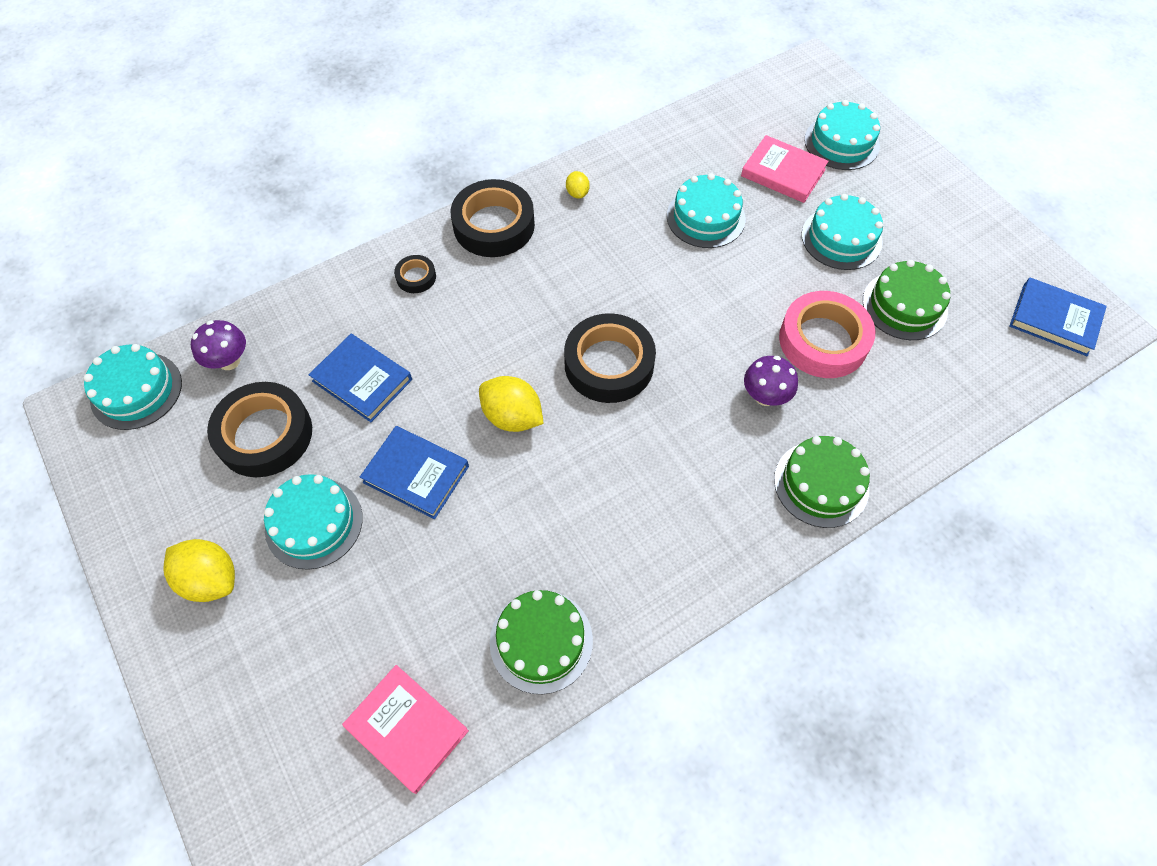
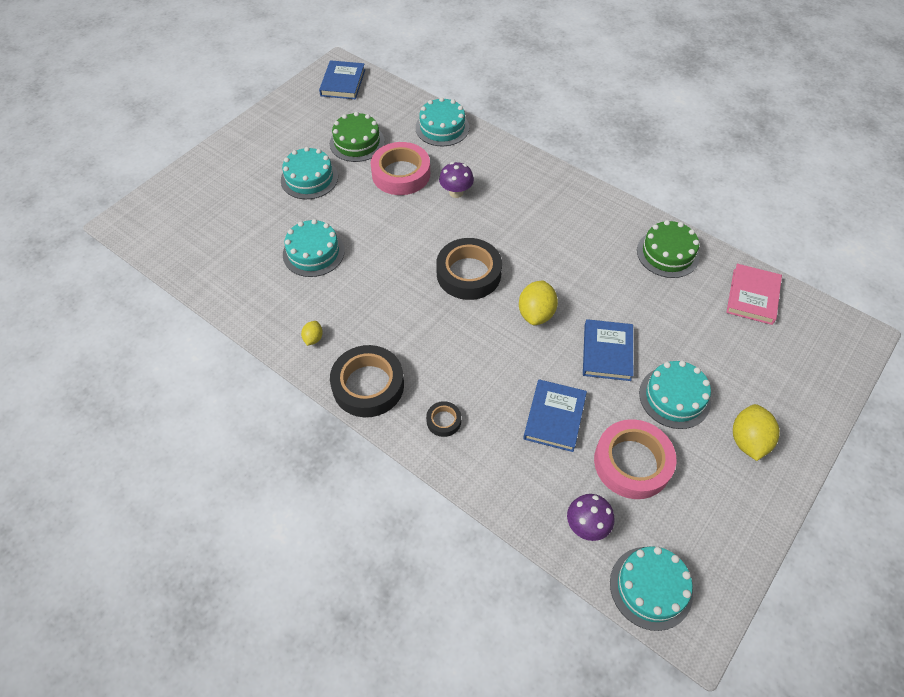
camera: 110 degrees left, 5 degrees down
(265, 434) = (632, 462): black tape -> pink tape
(577, 193) = (313, 338): yellow lemon -> yellow lemon turned 45 degrees counterclockwise
(783, 173) = (253, 218): pink book -> none
(821, 484) = (503, 159): green cake -> none
(841, 142) = (211, 192): turquoise cake -> turquoise cake (442, 127)

